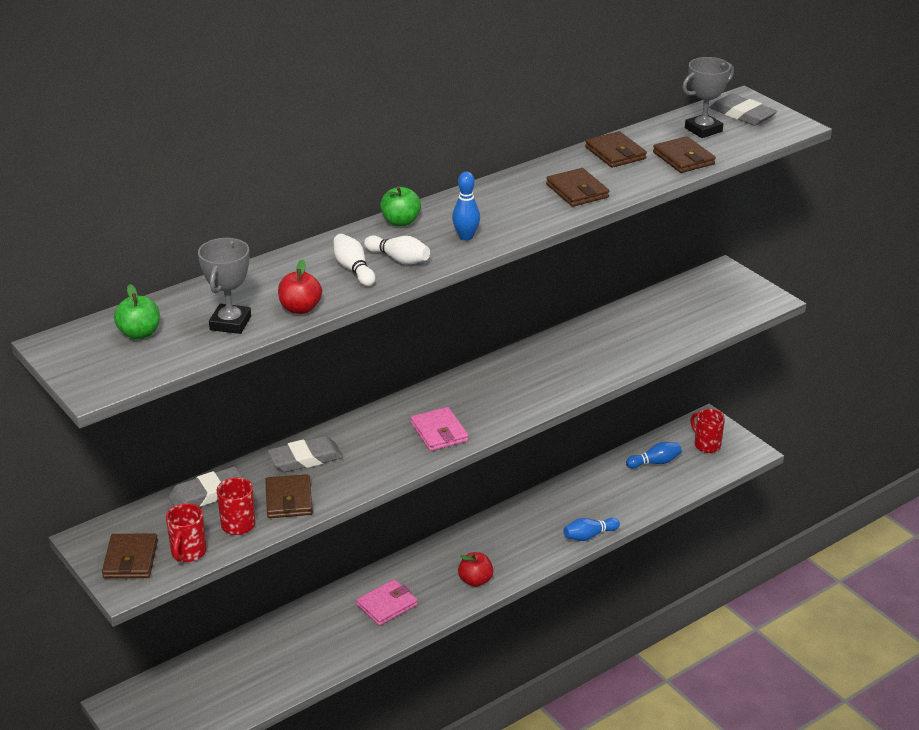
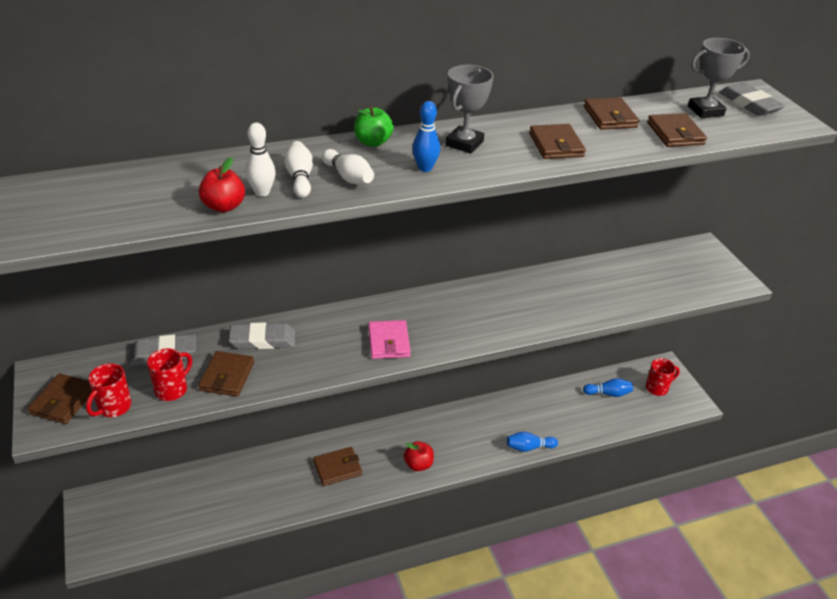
camera: 15 degrees right, 5 degrees up
(139, 333) = (61, 200): green apple -> none
(230, 323) = (149, 207): grey trophy -> grey trophy (464, 143)
(327, 289) = (262, 192): none -> white bowling pin
(387, 605) = (337, 468): pink wallet -> brown wallet
(706, 445) = (657, 388): red mug -> red mug turned 90 degrees clockwise

